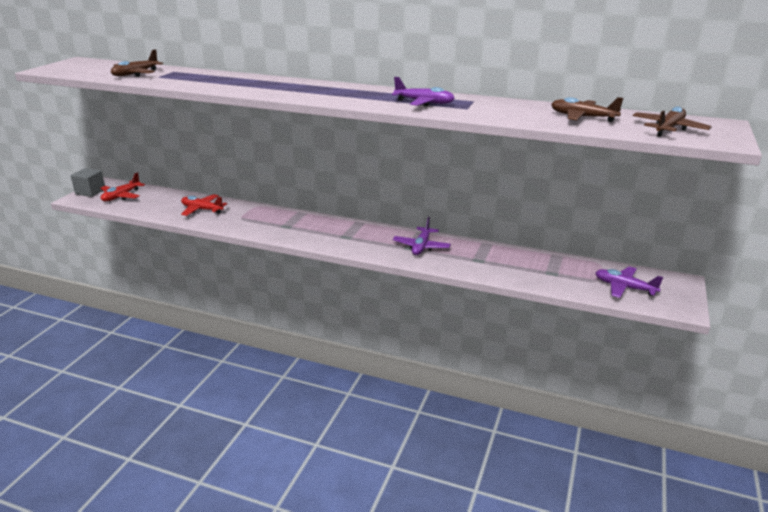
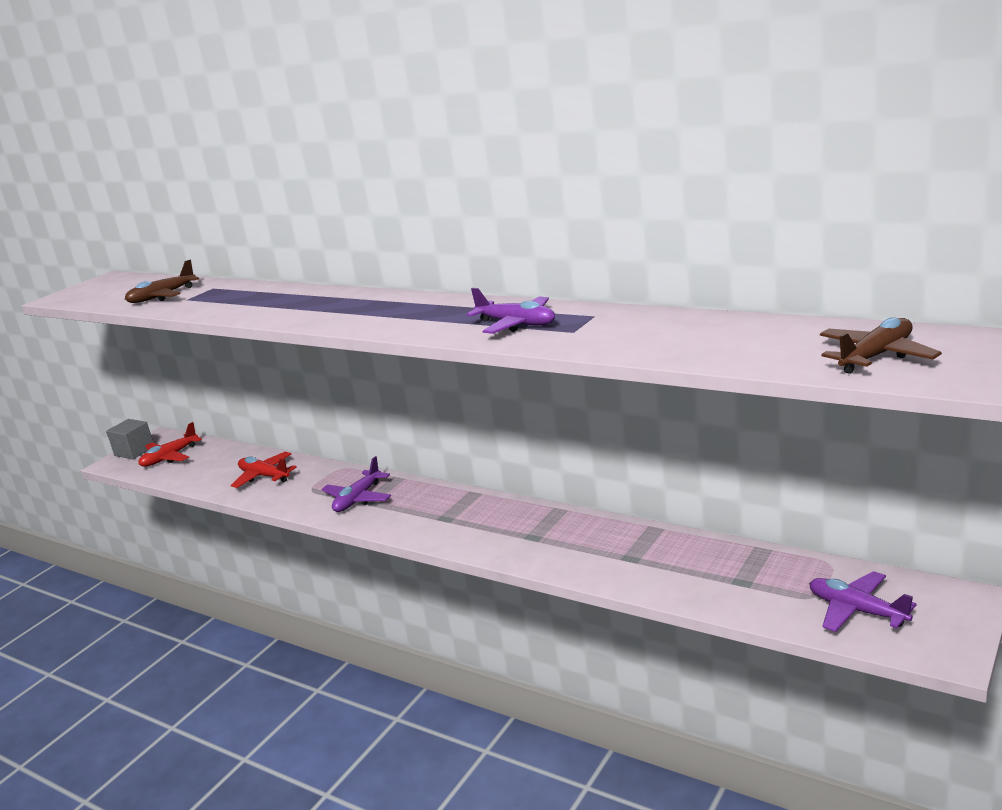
camera: 15 degrees right, 5 degrees down
(421, 246) = (551, 534): purple plane -> purple plane (358, 499)
(582, 117) = (745, 339): brown plane -> none

